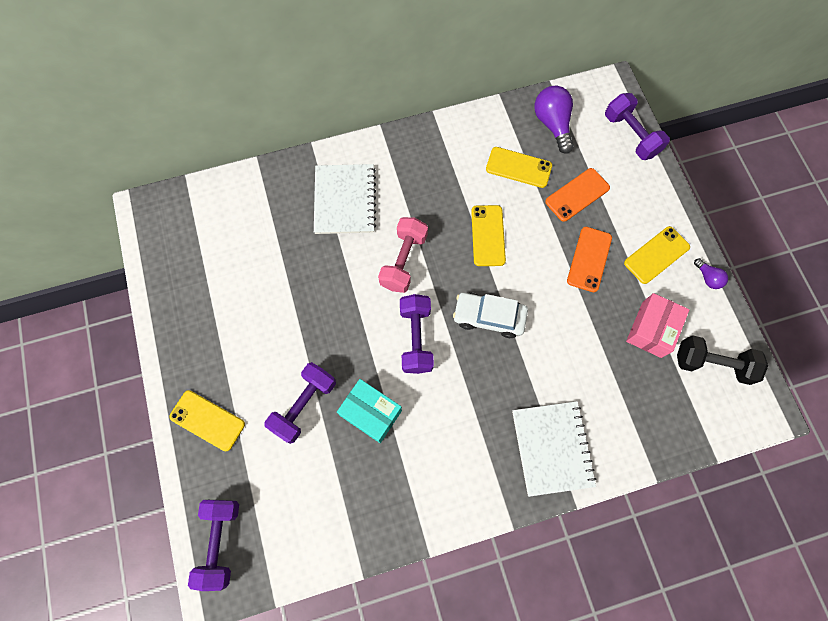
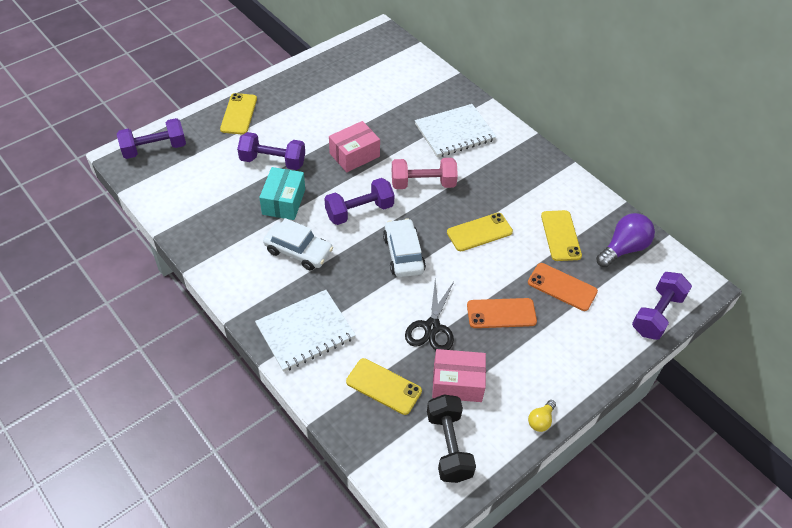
camera: 65 degrees right, 20 degrees down
(333, 313) = (354, 155): none -> pink box
(447, 420) = (298, 251): none -> white car
(584, 326) = (432, 327): none -> black scissors
(656, 255) = (539, 368): yellow phone -> yellow phone (383, 386)
(707, 278) = (540, 420): purple light bulb -> yellow light bulb

